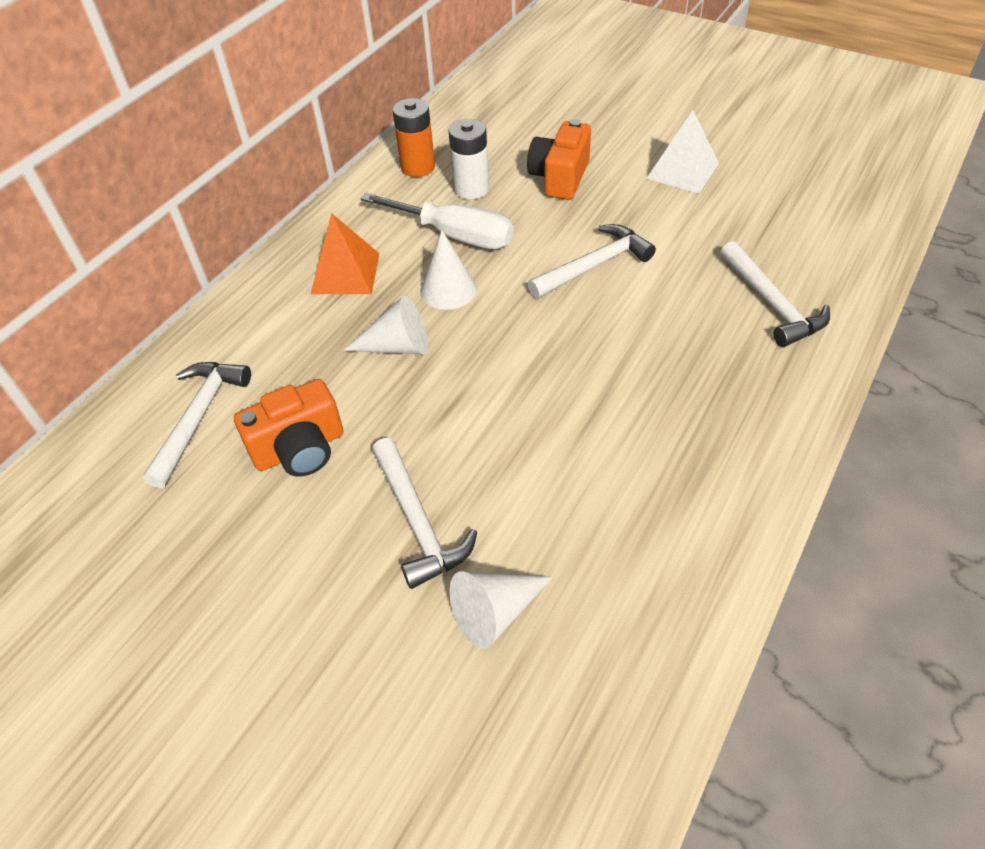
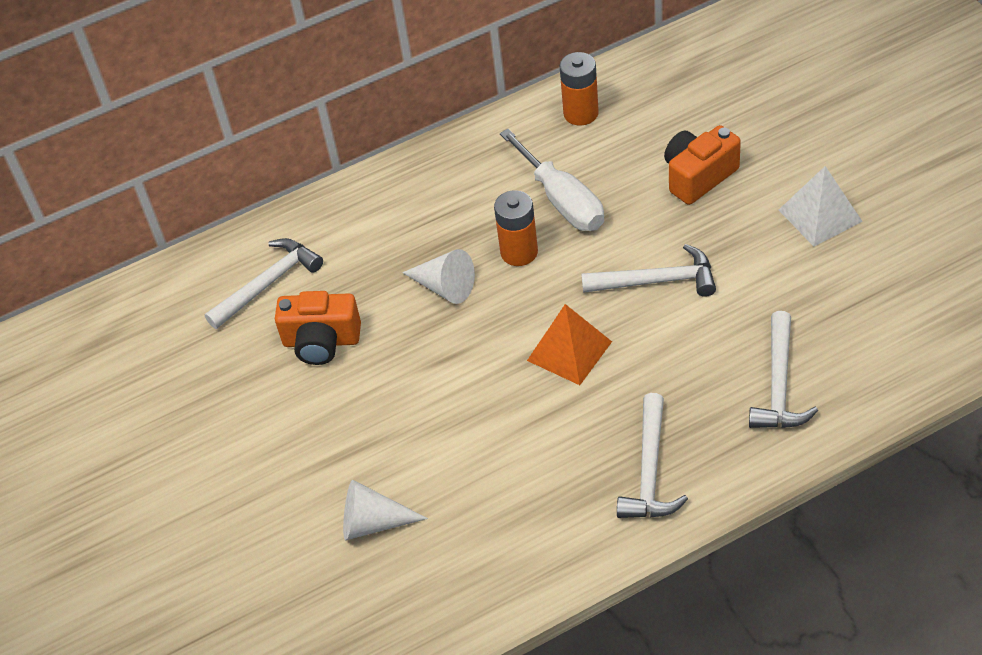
camera: 35 degrees right, 0 degrees up
(345, 273) = (449, 200): orange pyramid -> orange pyramid (569, 351)
(418, 521) = (366, 435): white hammer -> white hammer (650, 471)
(448, 290) = (519, 252): white cone -> orange battery
(471, 189) = (610, 156): white battery -> none

